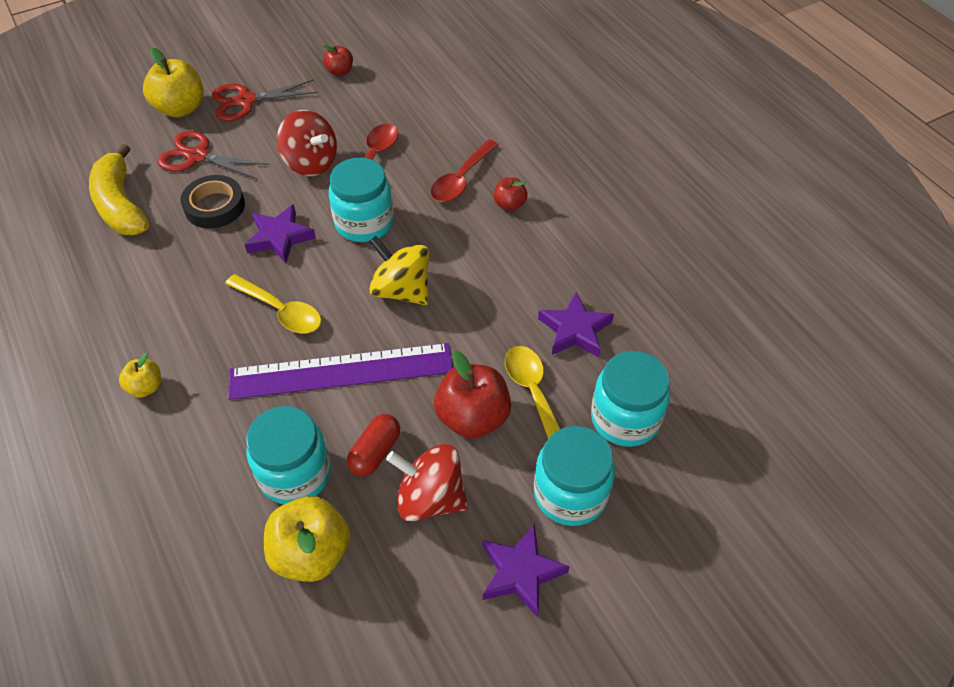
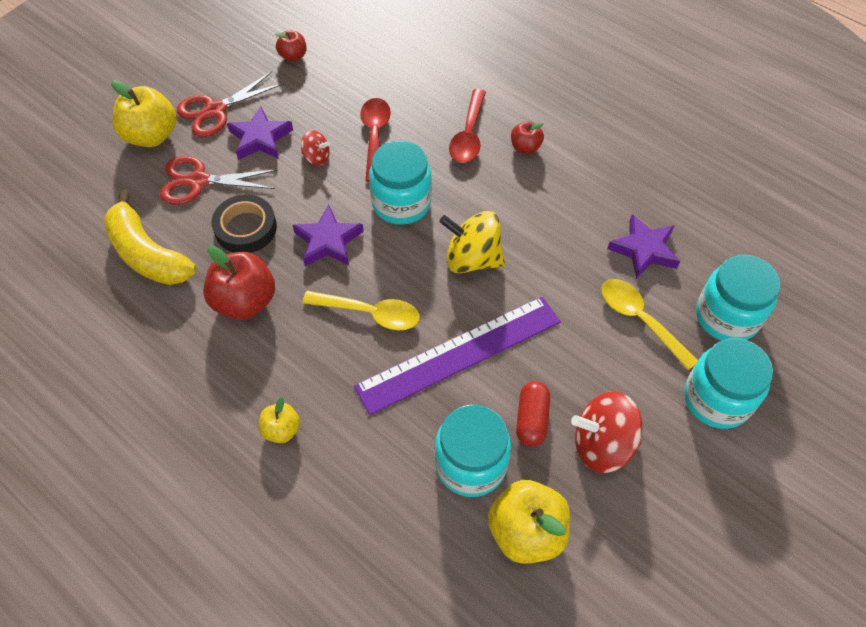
camera: 20 degrees left, 5 degrees up
(311, 163) = (316, 157): red spinning top -> red spinning top, size x0.54
(473, 417) = (599, 358): red apple -> red apple (245, 301)
(521, 572) = (713, 483): purple star -> purple star (260, 138)

